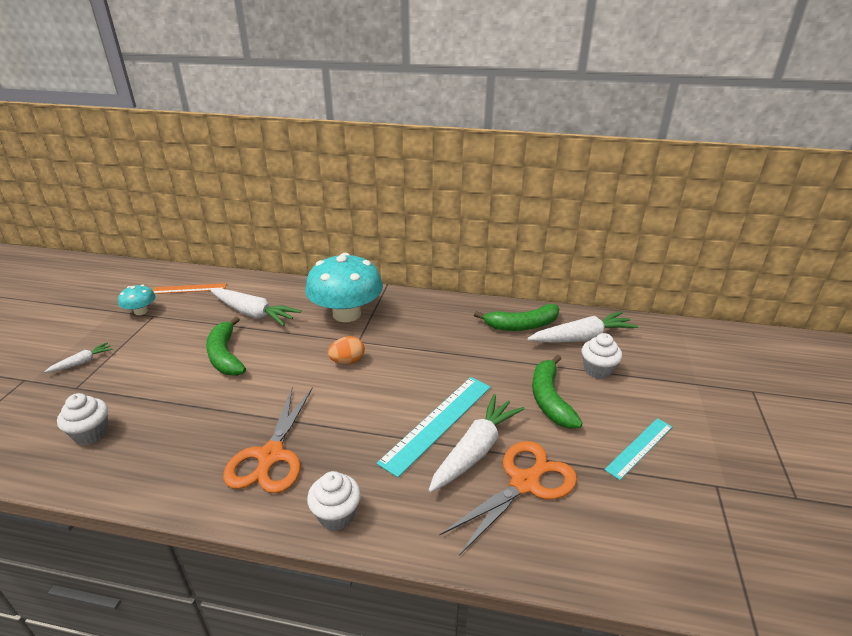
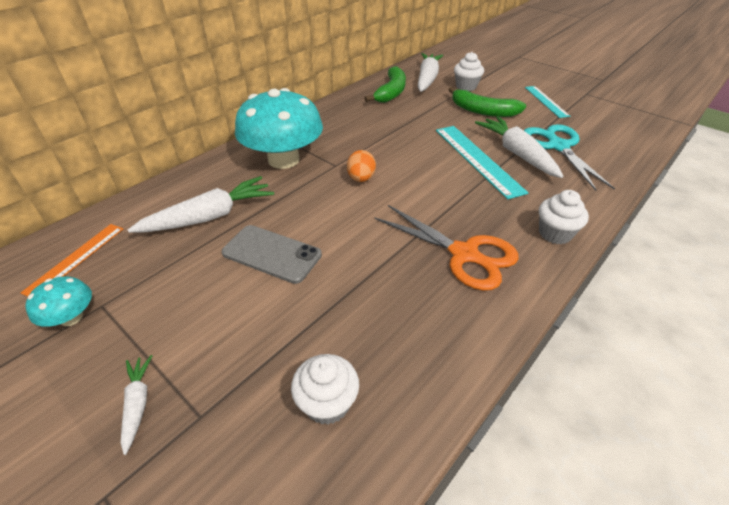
camera: 60 degrees left, 10 degrees up
(225, 355) = (272, 254): green banana -> grey phone
(525, 483) = (558, 146): orange scissors -> turquoise scissors

